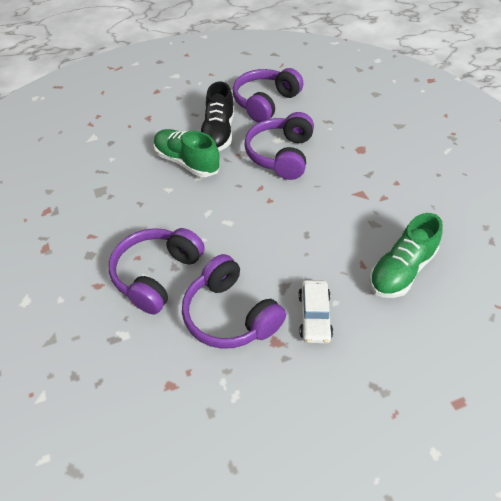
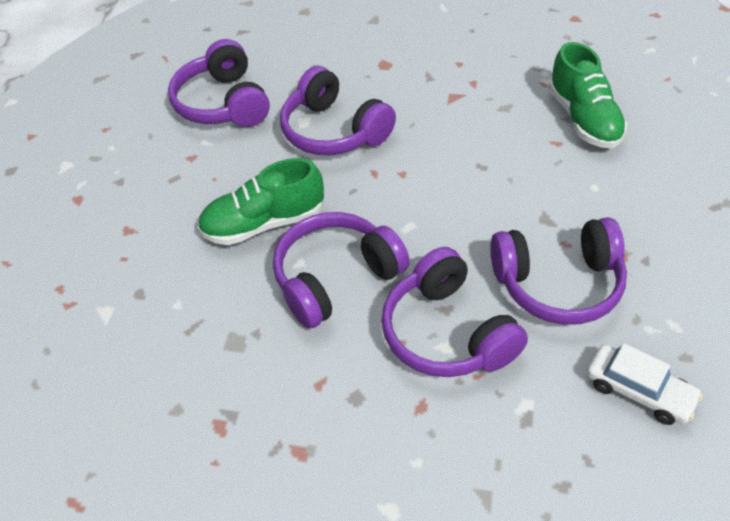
camera: 55 degrees left, 0 degrees up
(166, 209) = (336, 278): none -> purple headphones
(218, 133) = (237, 170): black shoe -> none
(314, 316) = (603, 212): white car -> white car (639, 391)

